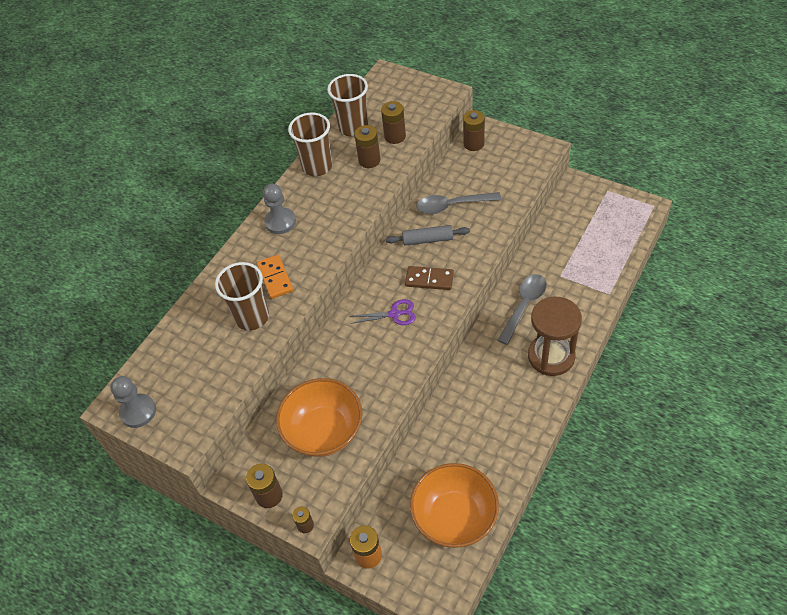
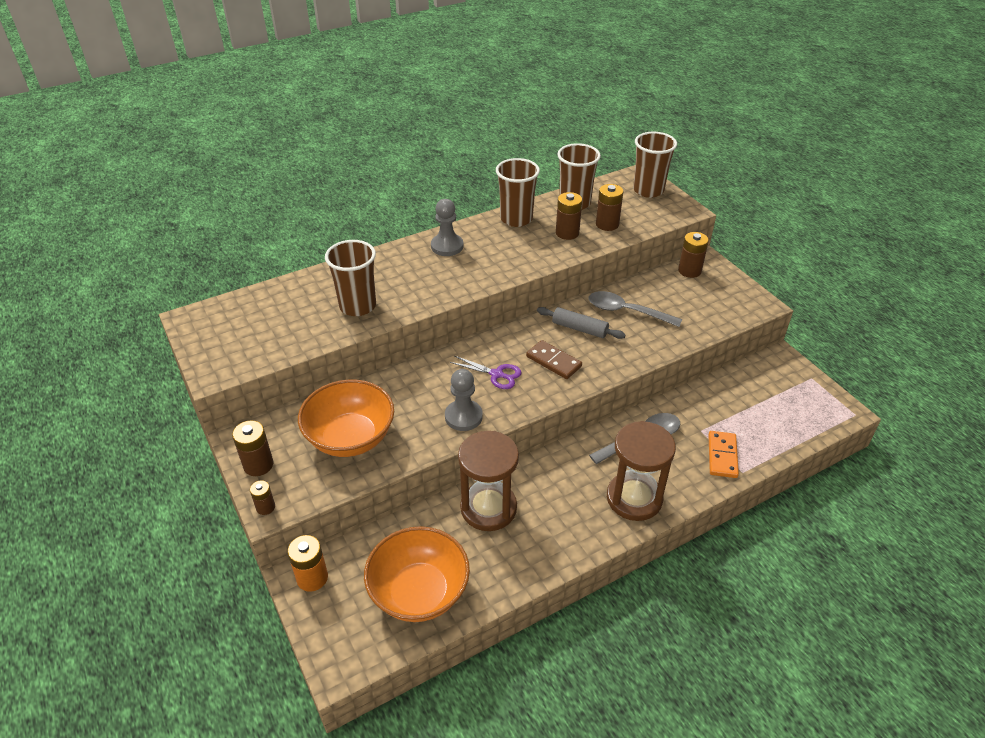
camera: 25 degrees right, 10 degrees down
(138, 411) = (203, 331): grey pawn -> grey pawn (463, 416)
(275, 278) = (404, 286): orange domino -> orange domino (722, 456)
(403, 86) = (648, 190): none -> brown cup
(455, 424) = (488, 508): none -> brown hourglass

